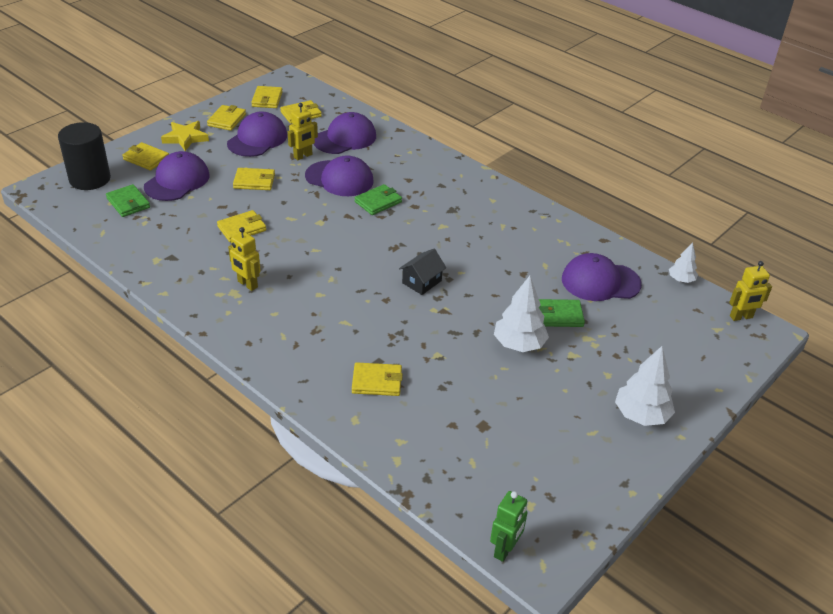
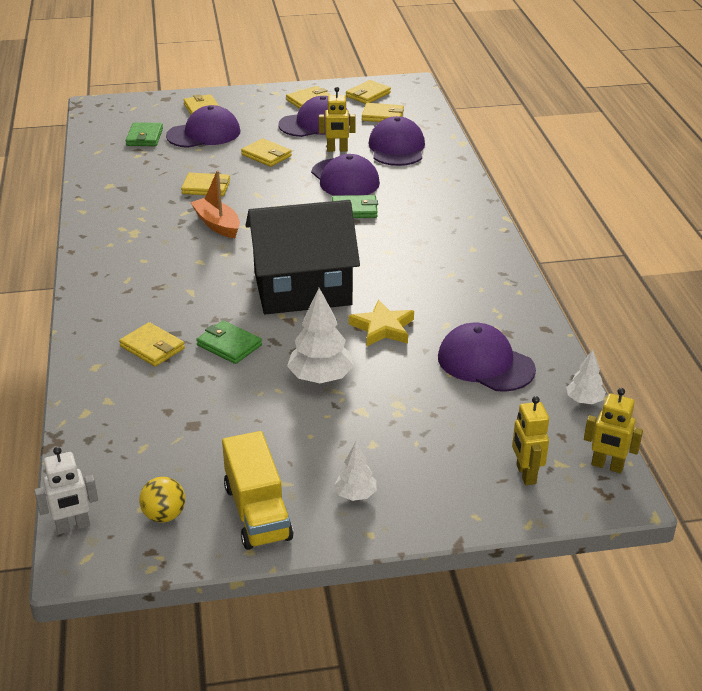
camera: 40 degrees right, 5 degrees down
(90, 179) = (140, 110): black cylinder -> none
(185, 138) = (255, 104): yellow star -> yellow star (382, 328)
(247, 284) = (152, 230): yellow robot -> yellow robot (525, 474)
(293, 257) = (217, 225): none -> orange boat
(345, 138) = (397, 148): purple cap -> purple cap turned 90 degrees counterclockwise
(422, 282) = (302, 288): black house -> black house, size x2.48
(505, 549) = (73, 527): green robot -> white robot
(551, 502) = (164, 515): none -> yellow ball
(559, 315) = (397, 373): green wallet -> green wallet (229, 345)
(603, 463) = (257, 512): none -> yellow truck
(641, 415) = (355, 495): white tree -> white tree, size x0.58

